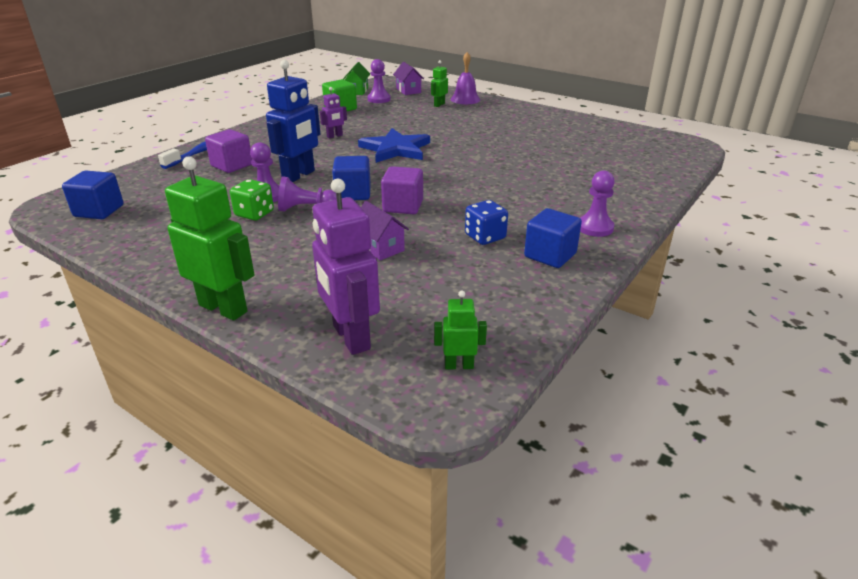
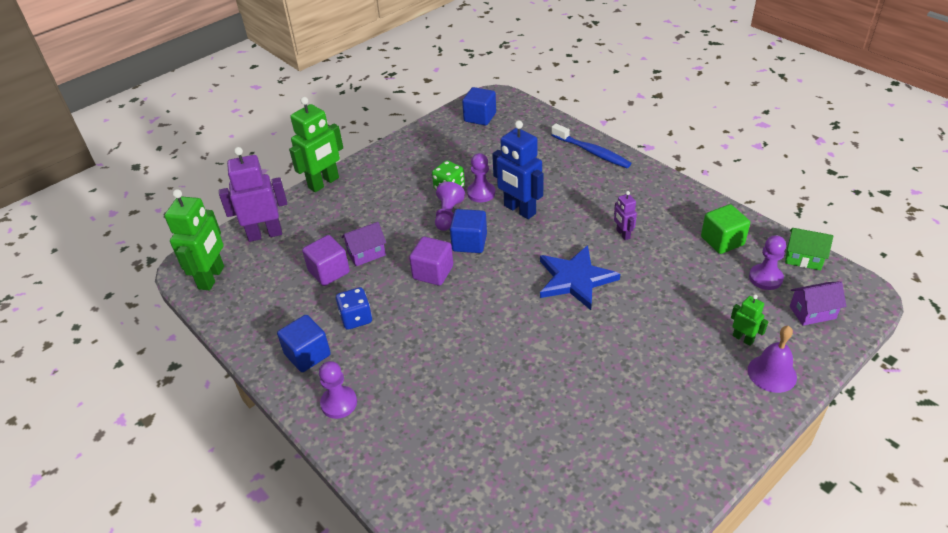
camera: 105 degrees right, 10 degrees up
(232, 165) = (552, 170): purple cube -> purple cube (329, 272)
(459, 365) = (212, 277): green robot -> green robot, size x1.99

